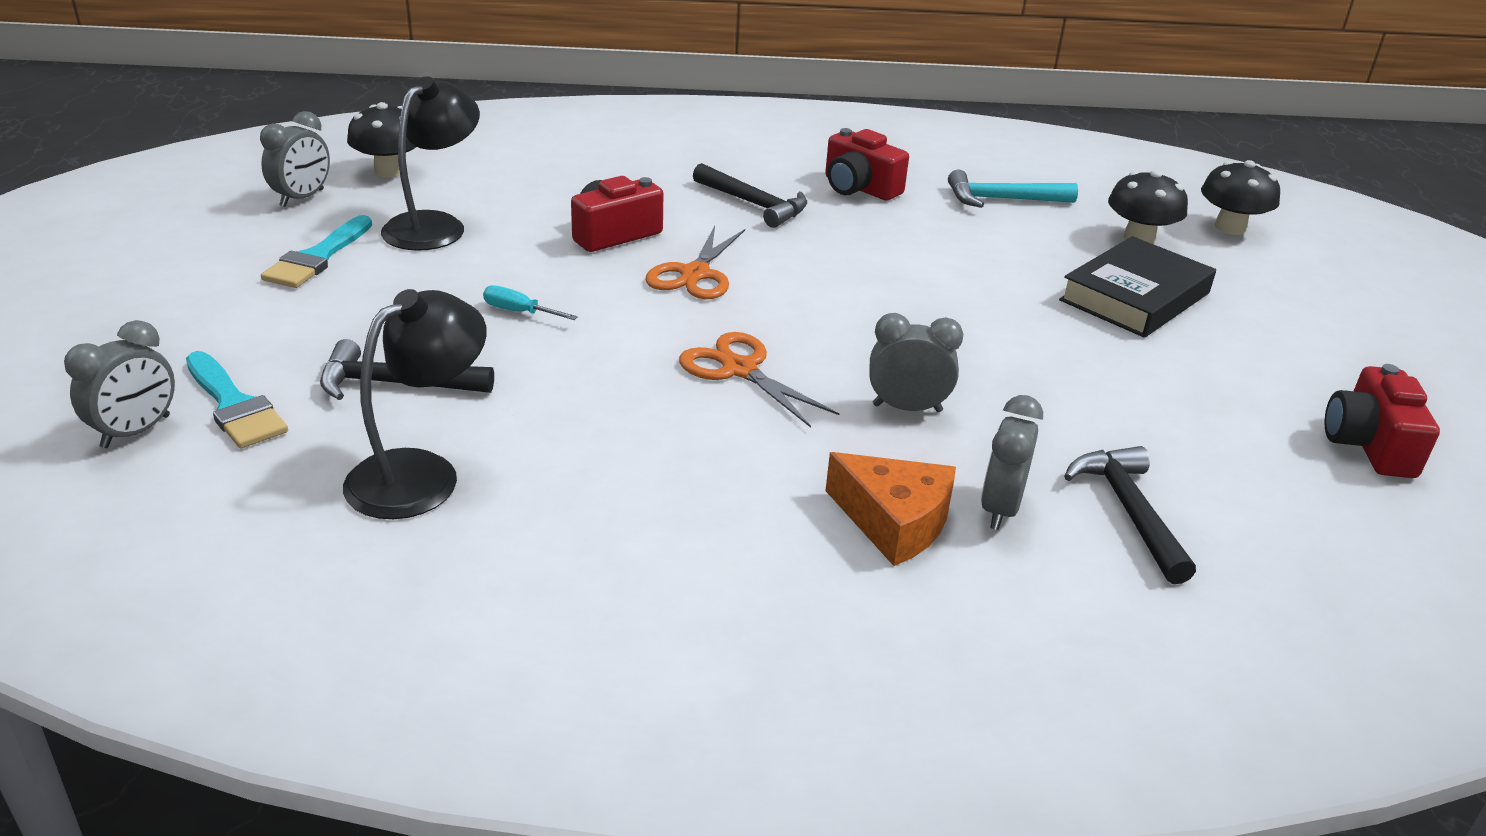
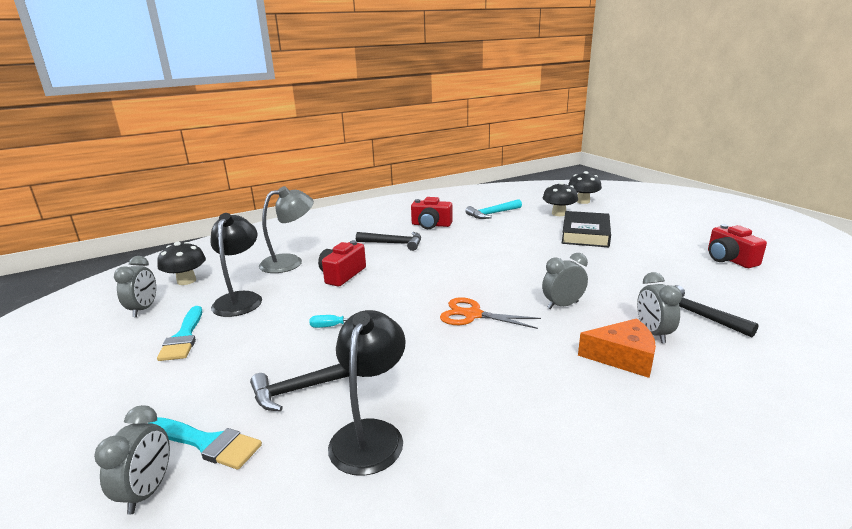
camera: 25 degrees left, 10 degrees down
(558, 186) = (290, 262): none -> grey lamp
(695, 274) = (402, 280): orange scissors -> none

